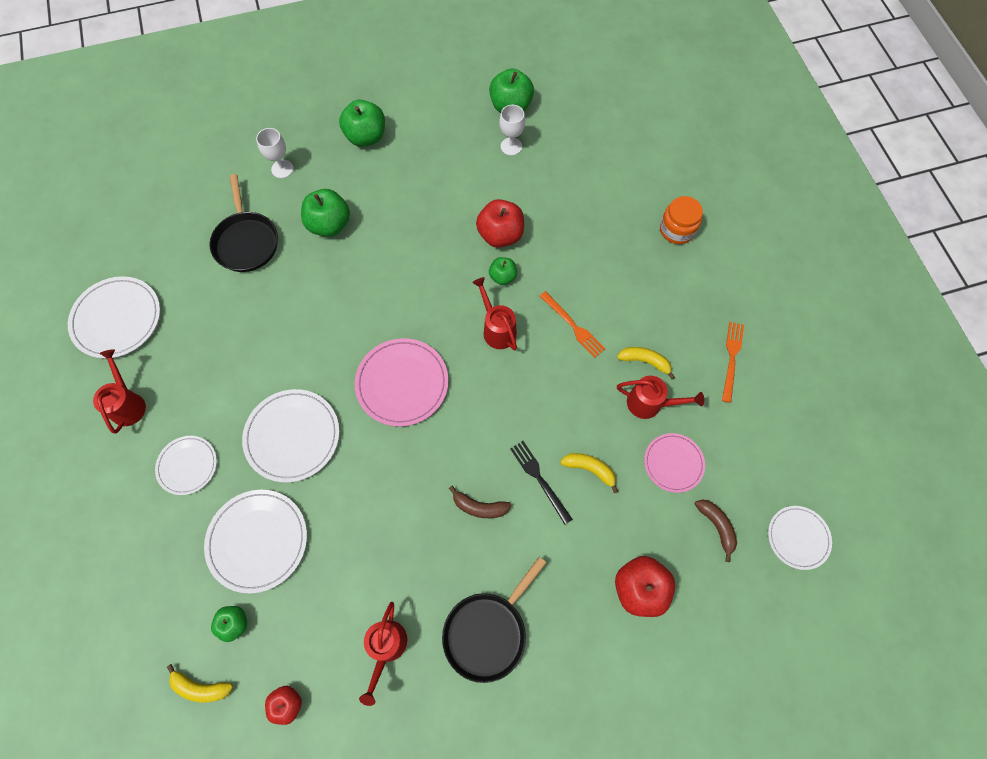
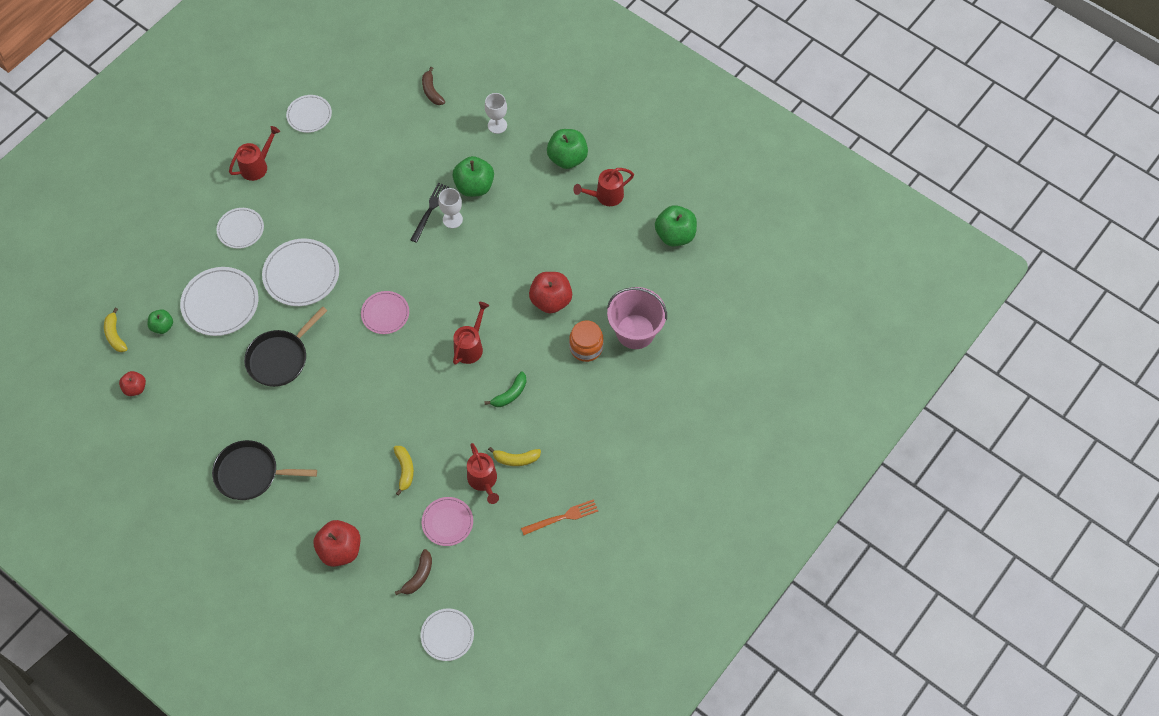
camera: 55 degrees right, 5 degrees down
(117, 319) = (309, 115): white plate -> white plate, size x0.62
(246, 241) = (422, 146): black pan -> black pan (280, 358)
(386, 648) = (202, 421): red watering can -> red watering can (605, 196)
(402, 383) = (385, 313): pink plate -> pink plate, size x0.62
(479, 507) = (330, 417): brown banana -> brown banana (431, 91)
(502, 277) = (516, 324): green apple -> none
(511, 146) = (637, 259): white goblet -> white goblet (452, 219)
(540, 479) = (375, 443): black fork -> black fork (430, 210)
(573, 326) = (510, 394): orange fork -> green banana
(582, 190) = (635, 332): none -> pink bucket
(645, 361) = (516, 459): yellow banana -> yellow banana turned 105 degrees clockwise
(677, 230) = (650, 418): orange jar -> orange jar (586, 347)

